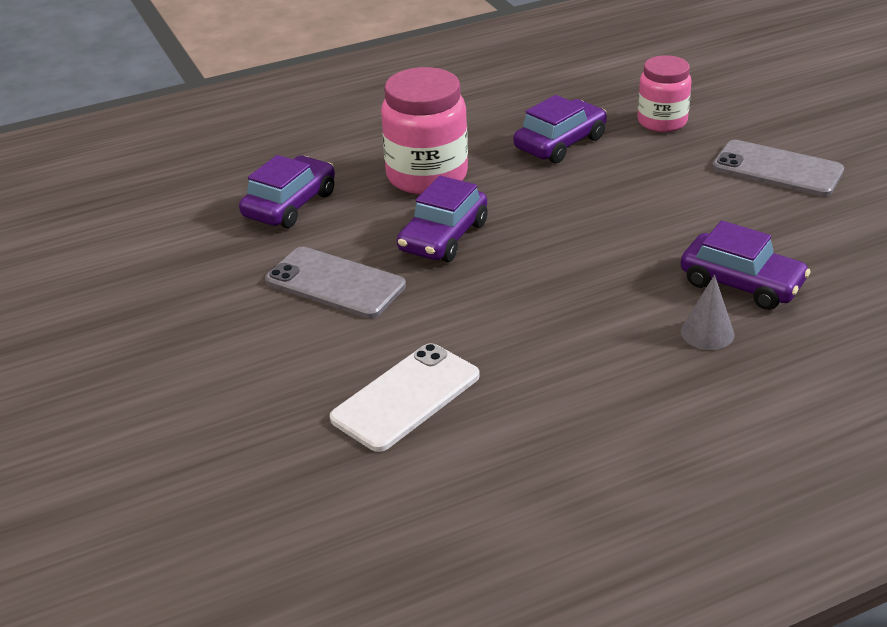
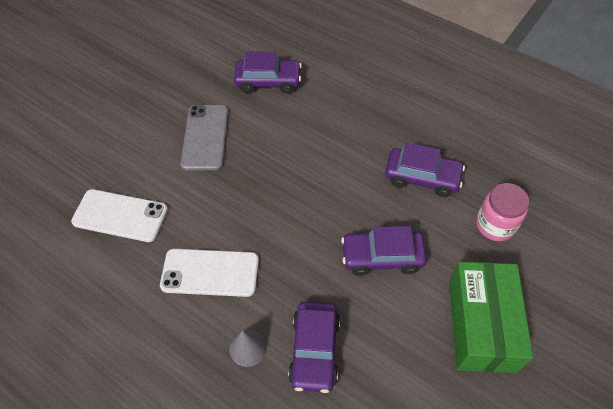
camera: 60 degrees right, 20 degrees up
(427, 176) = (336, 127): pink jar -> none
(443, 237) = (276, 164): purple car -> purple car (382, 257)
(573, 335) = (210, 272): none -> white phone
(777, 169) = (481, 325): grey phone -> green box

